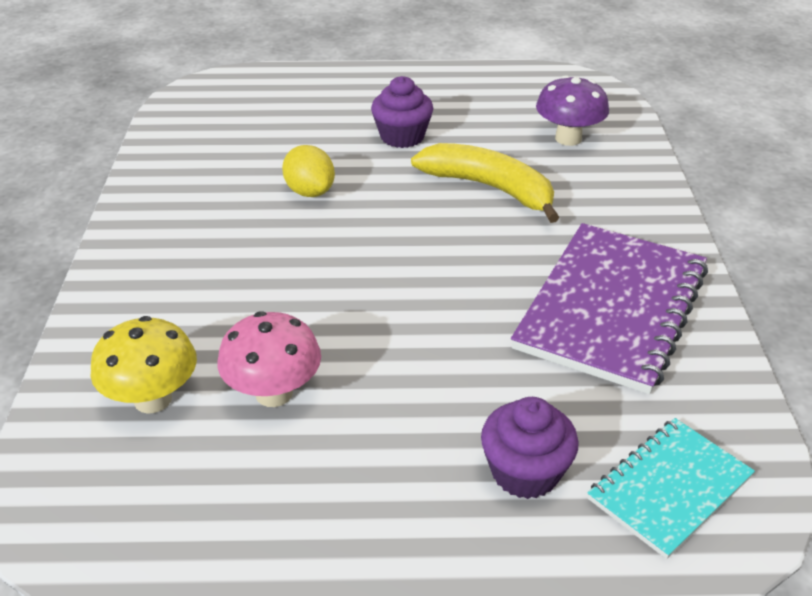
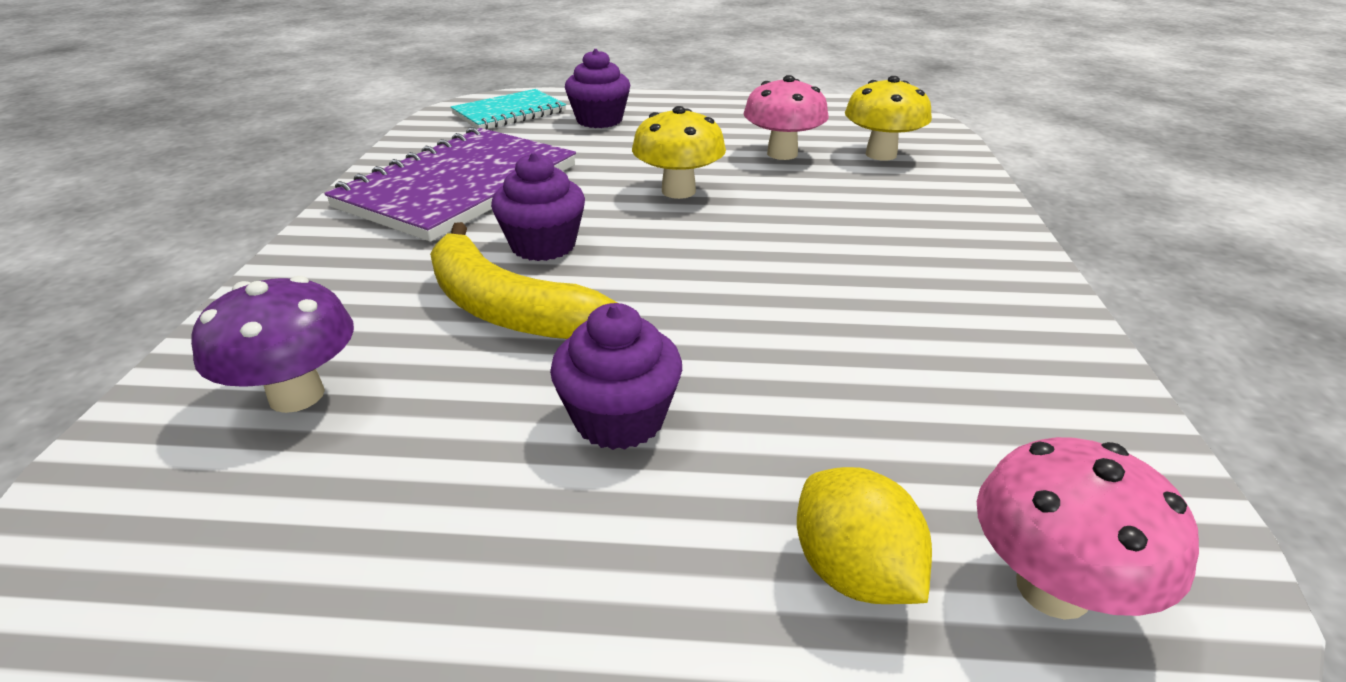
camera: 175 degrees left, 5 degrees down
(235, 97) = (1052, 589): none -> pink mushroom
(310, 192) = (786, 316): yellow lemon -> yellow lemon (853, 572)
(392, 314) = (678, 191): none -> yellow mushroom
(492, 240) = (543, 245): none -> purple cupcake

